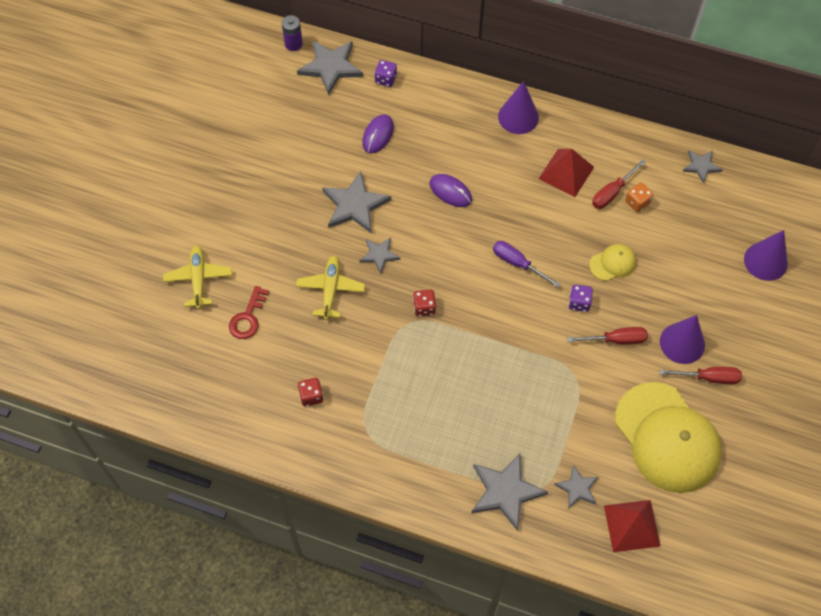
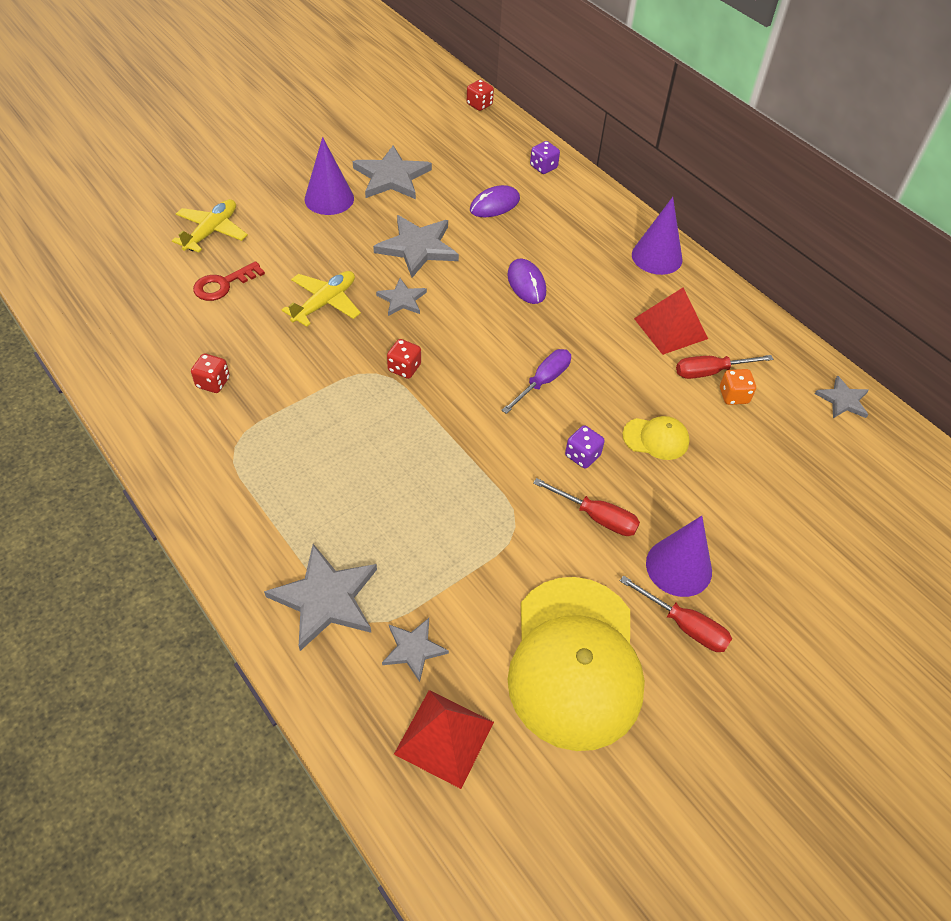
camera: 30 degrees right, 10 degrees down
(293, 44) = (479, 105): purple battery -> red dice
(331, 67) = (498, 135): grey star -> grey star (391, 177)
(517, 263) = (543, 381): purple screwdriver -> purple screwdriver turned 60 degrees clockwise
(765, 261) = (859, 539): purple cone -> purple cone (329, 199)

